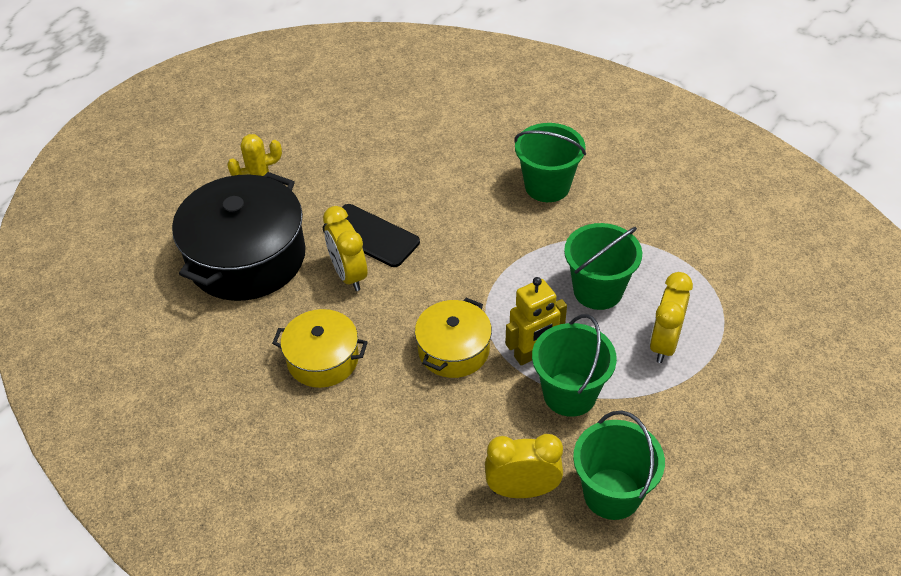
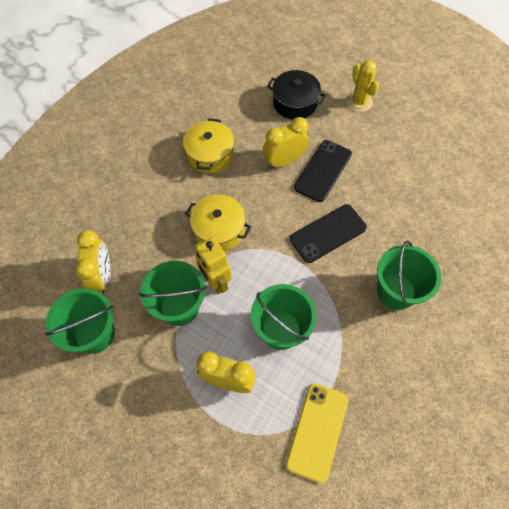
camera: 85 degrees right, 15 degrees up
(247, 257) = (295, 103): black pot -> black pot, size x0.56
(467, 238) = (328, 233): none -> black phone
(713, 265) = (317, 431): none -> yellow phone

